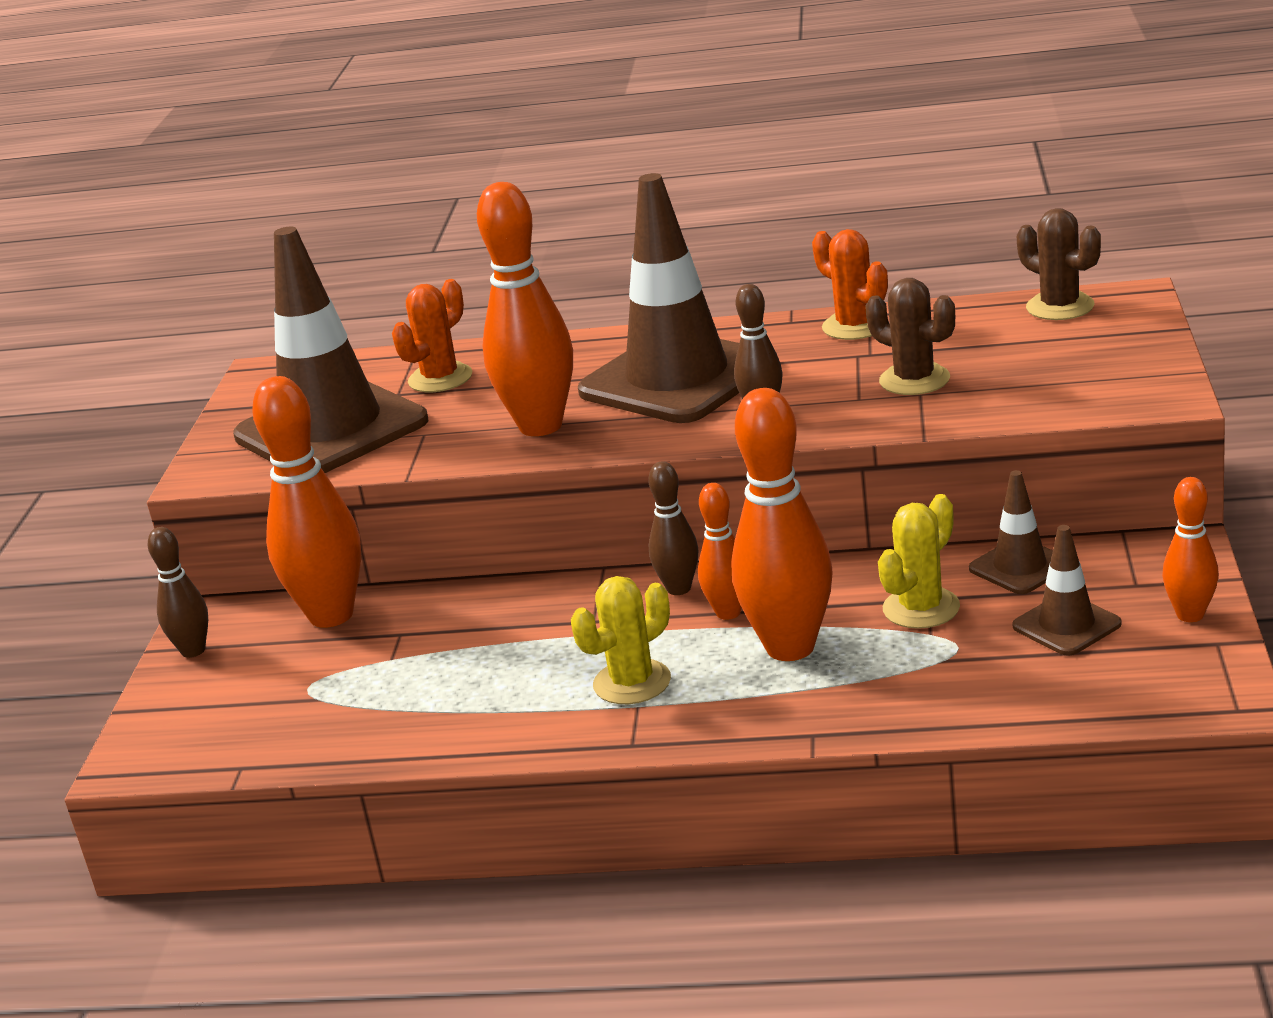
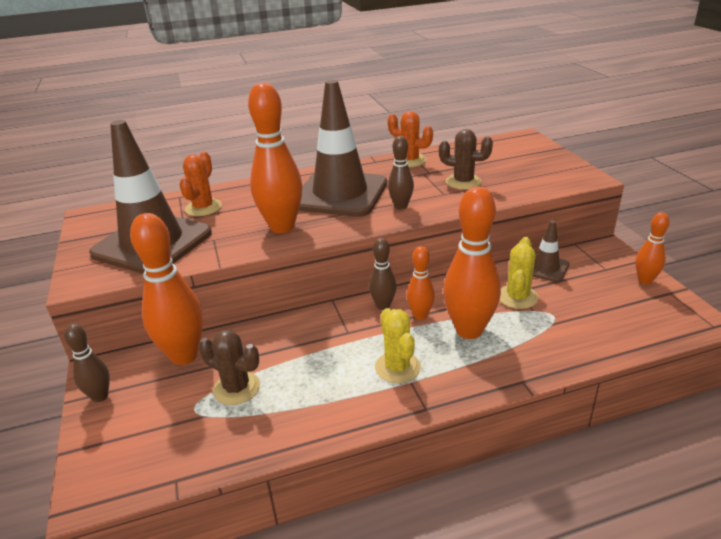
camera: 25 degrees left, 5 degrees up
(632, 682) = (397, 367): yellow cactus -> yellow cactus turned 45 degrees counterclockwise
(1060, 307) = (498, 143): brown cactus -> brown cactus (236, 388)
(1066, 625) = (595, 295): brown traffic cone -> none

